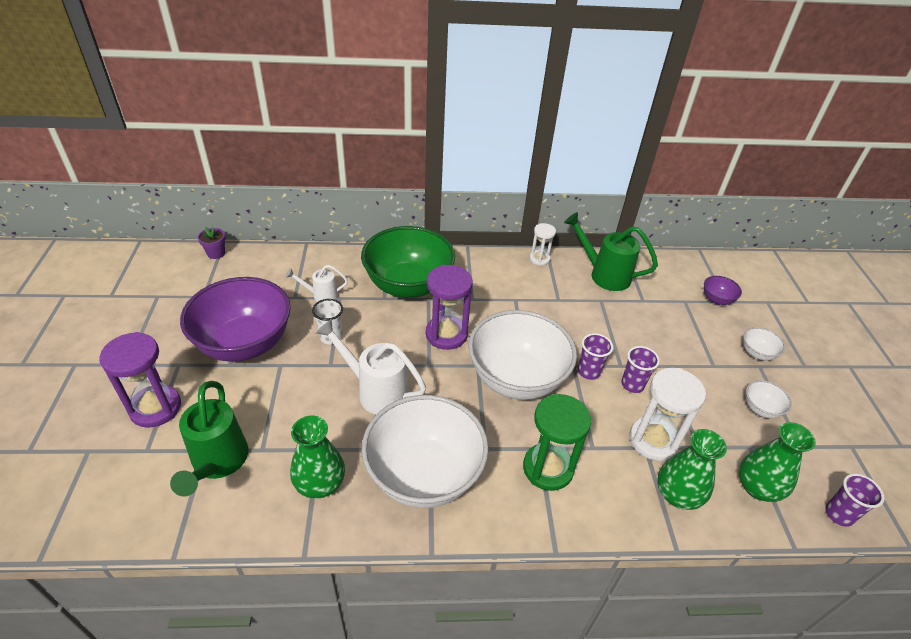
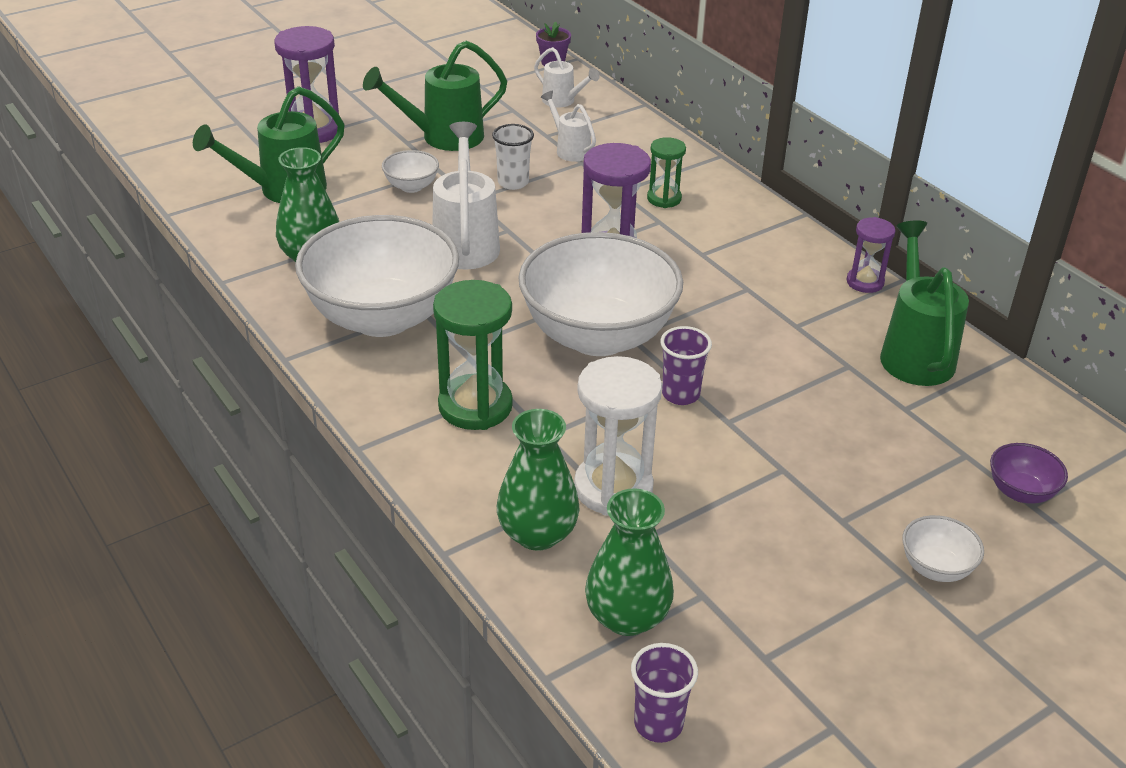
camera: 60 degrees right, 5 degrees down
(245, 343) = (444, 137): purple bowl -> green watering can
(264, 272) = (562, 101): none -> white watering can
(408, 285) = (664, 199): green bowl -> green hourglass
(539, 259) = (865, 282): white hourglass -> purple hourglass
(632, 385) = (701, 442): purple cup -> none
(760, 409) = (801, 594): white bowl -> white bowl (411, 186)

